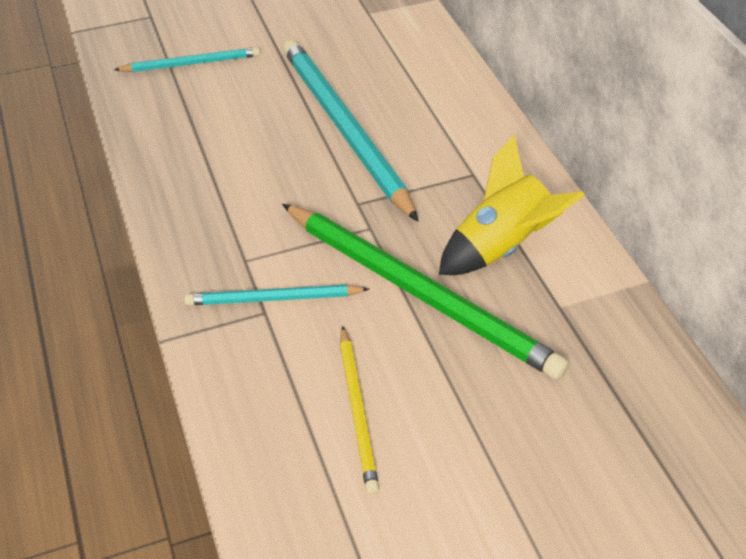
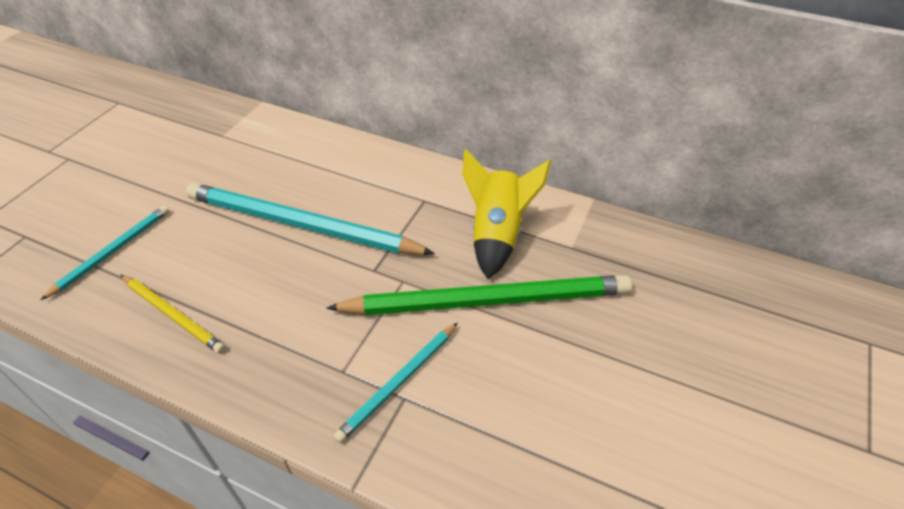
camera: 45 degrees left, 0 degrees up
(357, 411) = (550, 413): yellow pencil -> yellow pencil (173, 315)

